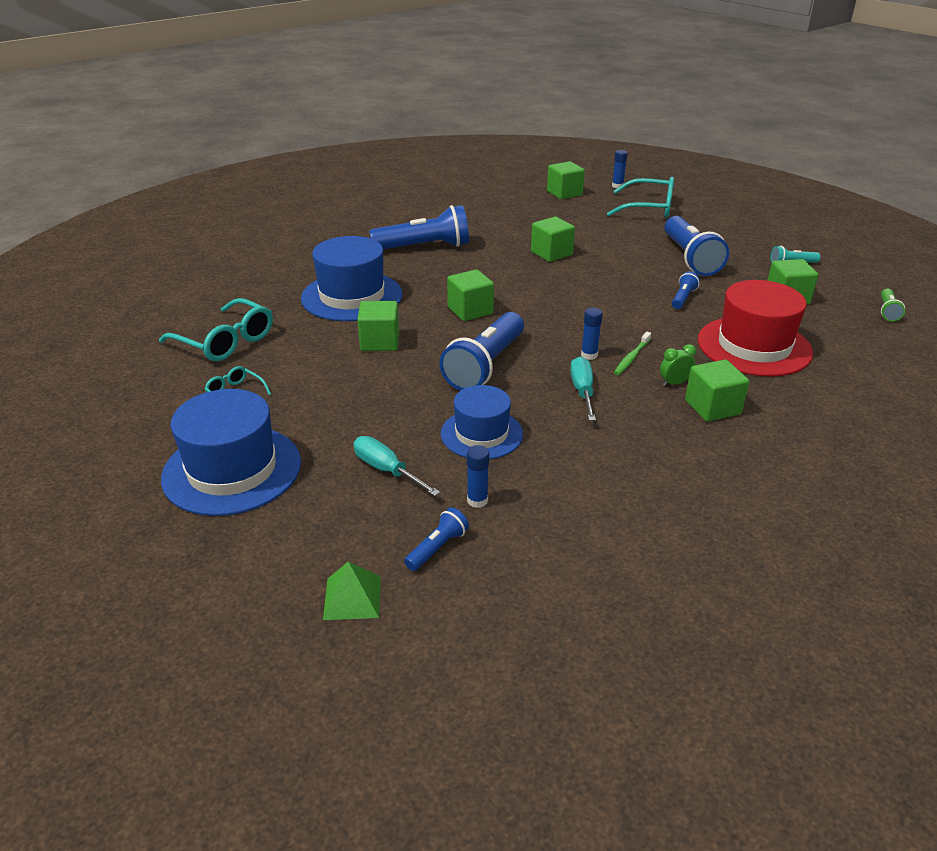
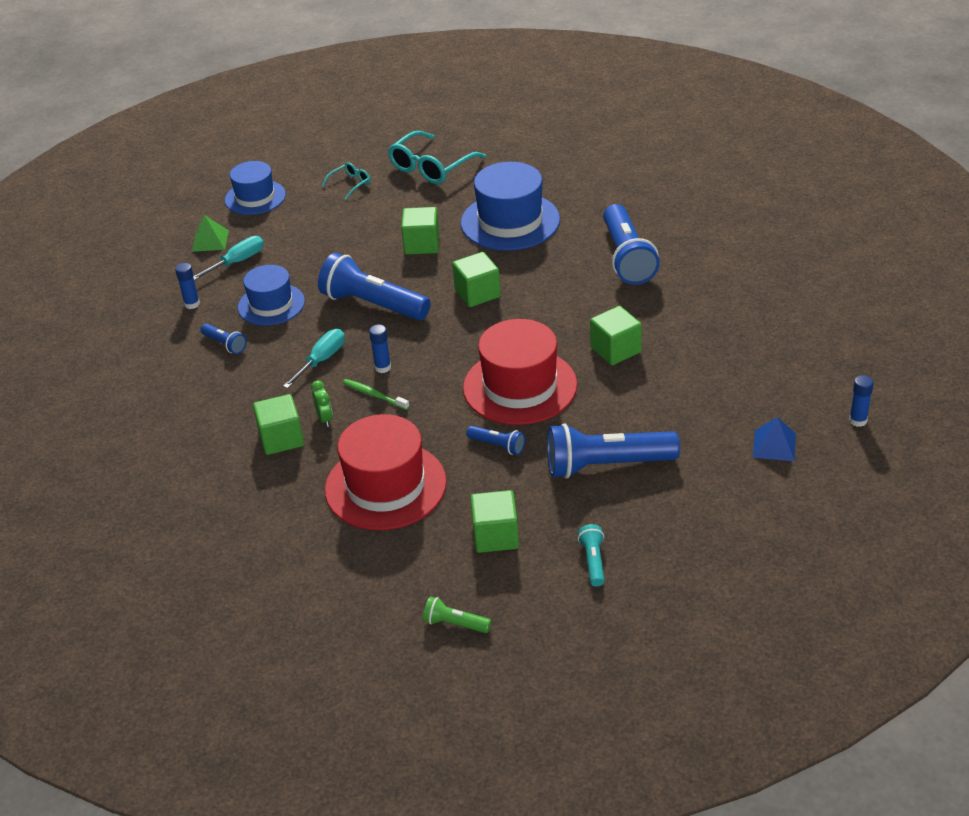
camera: 95 degrees right, 5 degrees up
(232, 470) = (255, 197): blue hat -> blue hat, size x0.64
(352, 597) = (118, 259): green pyramid -> green pyramid (210, 241)
(437, 548) = (150, 289): blue flashlight -> blue flashlight (225, 344)
(564, 193) = (817, 367): green cube -> none
(582, 391) = (321, 360): turquoise screwdriver -> turquoise screwdriver turned 60 degrees counterclockwise
(605, 290) = (520, 386): none -> red hat
(649, 208) = (774, 445): turquoise glasses -> blue pyramid

